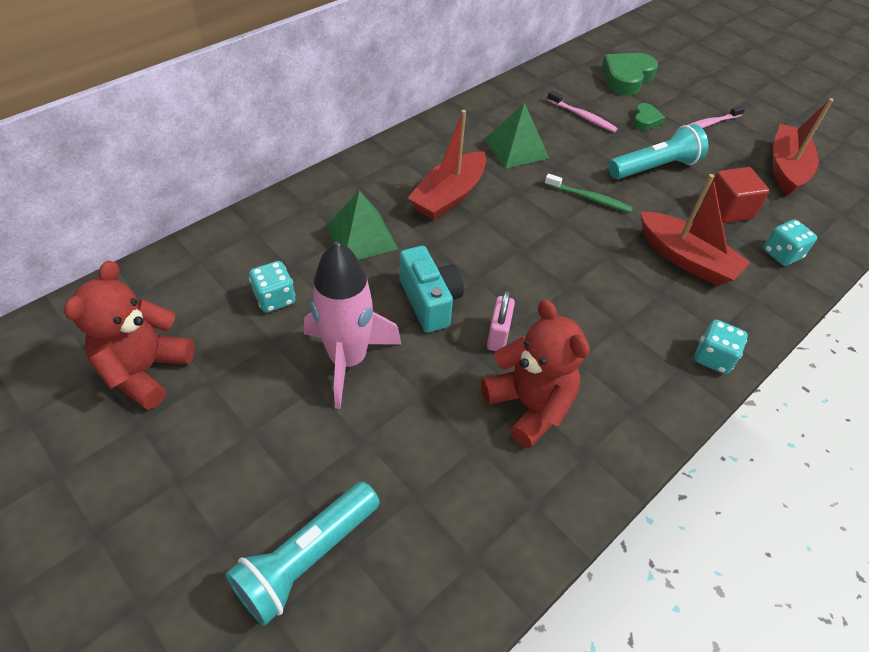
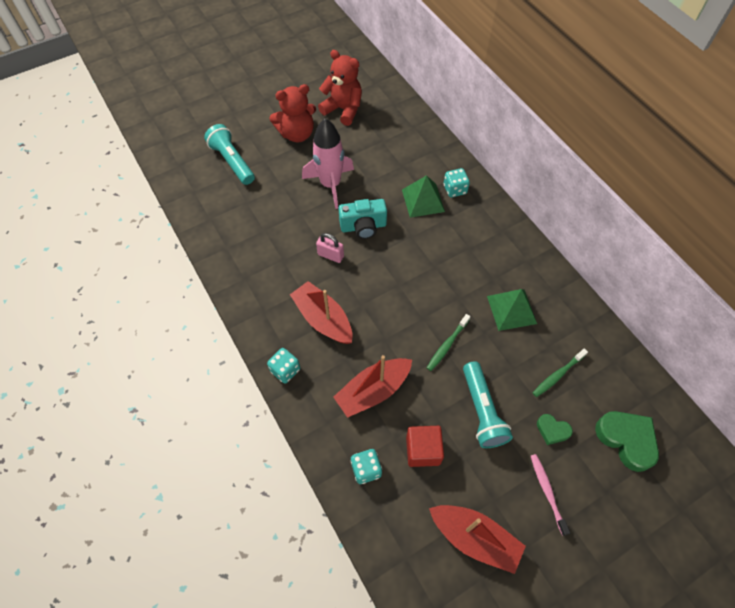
camera: 105 degrees right, 10 degrees up
(275, 298) = (379, 157): turquoise dice -> turquoise dice (455, 189)
(449, 196) = (457, 253): red boat -> red boat (323, 319)
(529, 405) = (280, 259): red teddy bear -> red teddy bear (297, 134)
(582, 116) = (557, 375): pink toothbrush -> green toothbrush

